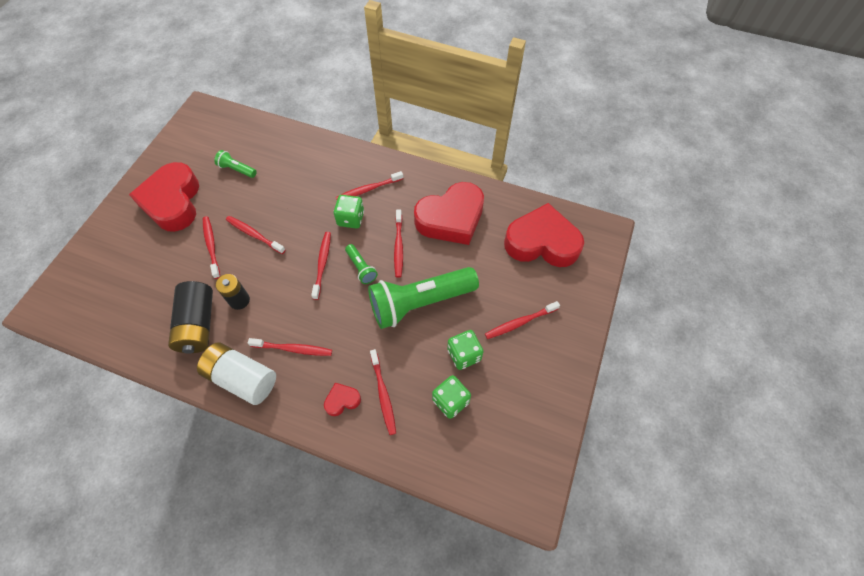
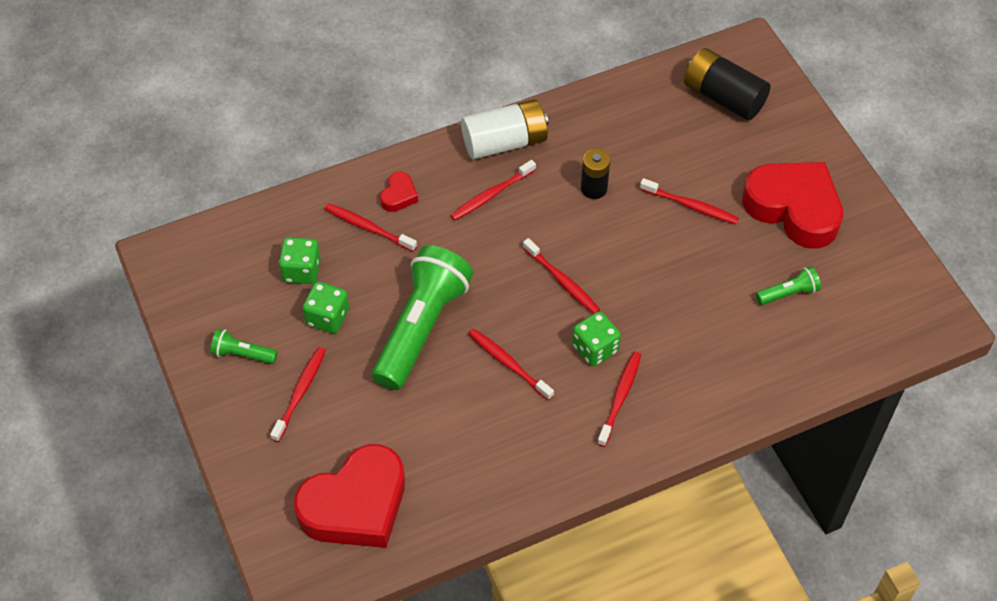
camera: 135 degrees right, 5 degrees down
(198, 324) = (600, 143): black battery -> black battery (723, 97)
(254, 234) = (668, 249): red toothbrush -> none
(361, 268) = (519, 310): green flashlight -> green flashlight (242, 354)
(451, 219) = (487, 444): red heart -> none

